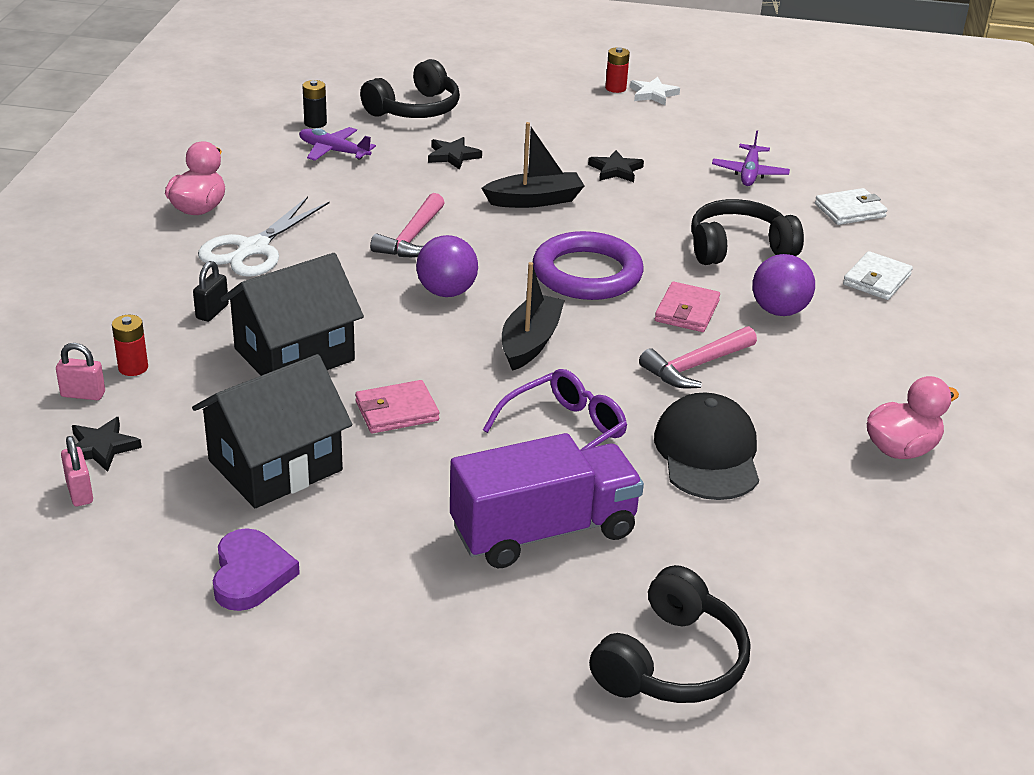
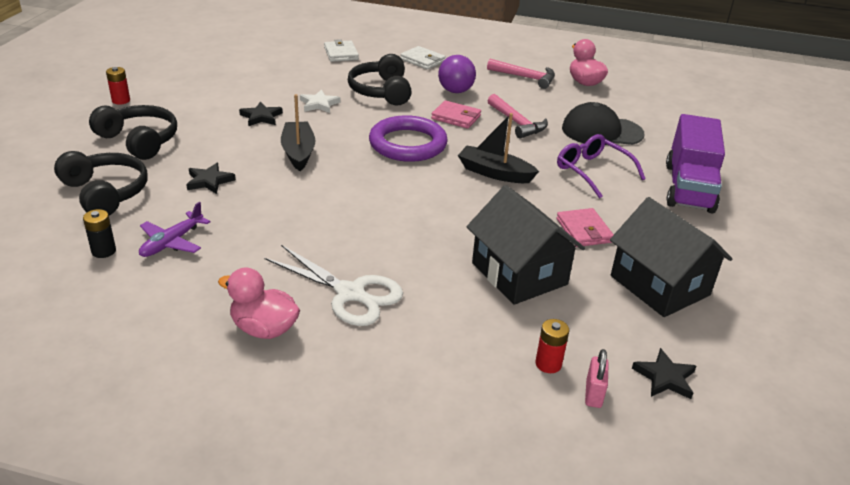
camera: 85 degrees left, 0 degrees up
(80, 492) = (724, 386): pink padlock -> none
(212, 312) = (457, 318): black padlock -> none
(250, 574) = (776, 297): purple heart -> none
(412, 238) = (346, 210): pink hammer -> pink hammer (525, 78)
(446, 292) = (429, 200): purple ball -> none
(543, 531) = (688, 187): purple truck -> purple truck turned 150 degrees counterclockwise
(653, 94) = (141, 88): white star -> white star (319, 104)
(671, 662) = (773, 163): black headphones -> black headphones (139, 141)
(749, 173) = (282, 74): purple plane -> none

